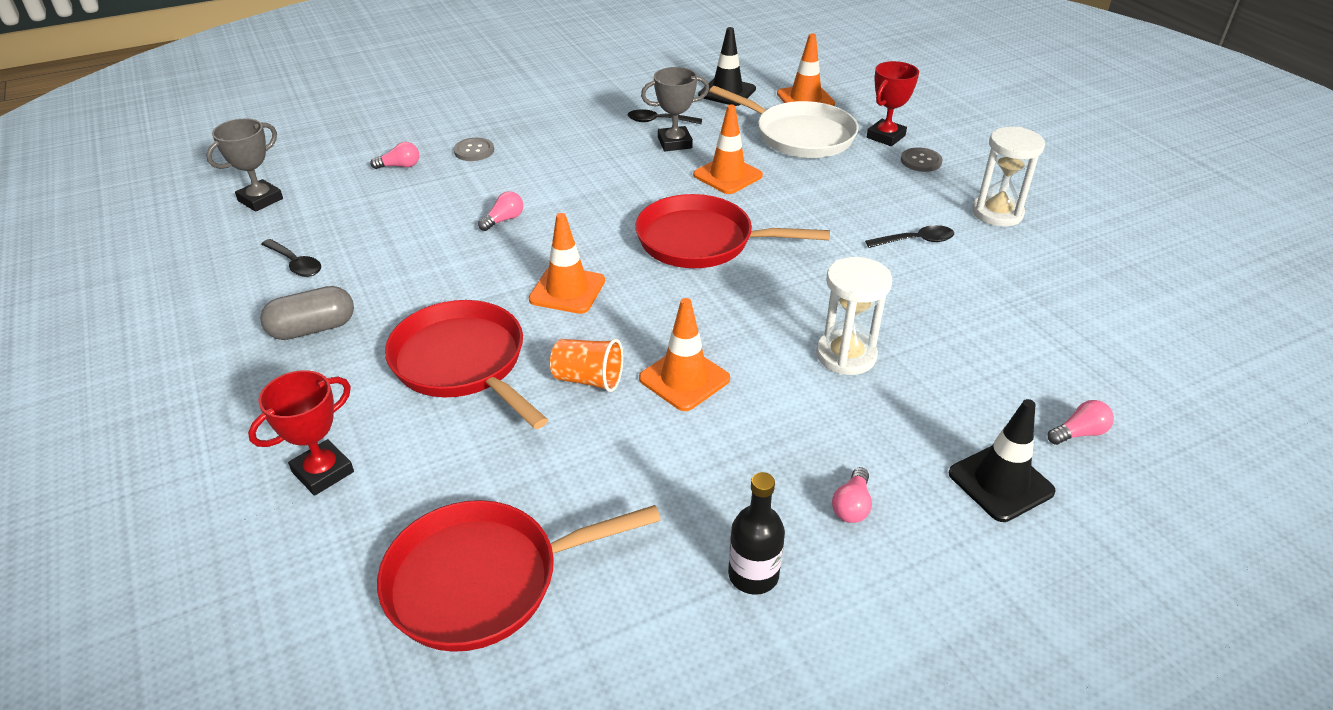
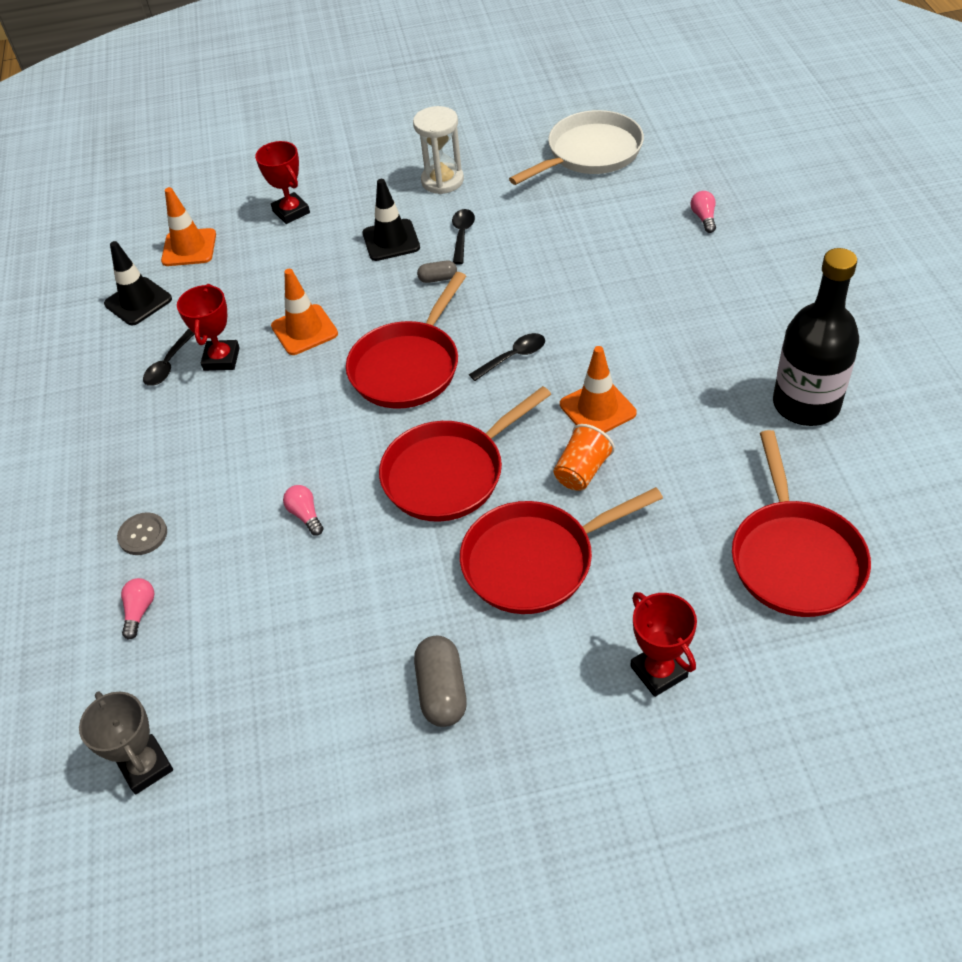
camera: 70 degrees left, 10 degrees up
(295, 264) = (312, 716): black spoon -> black spoon (513, 357)
(567, 290) = (449, 473): orange traffic cone -> red pan
(675, 143) = (221, 359): grey trophy -> red trophy
(753, 575) = (806, 404): black bottle -> black bottle, size x1.87
(799, 136) = (258, 267): white pan -> white pan (590, 153)
(838, 237) = (438, 279): none -> grey capsule
(846, 355) = (595, 309): white hourglass -> none
(852, 506) = (751, 342): pink light bulb -> none
(921, 161) = (344, 201): grey button -> none
(1000, 482) = (742, 266): black traffic cone -> black traffic cone (391, 240)

